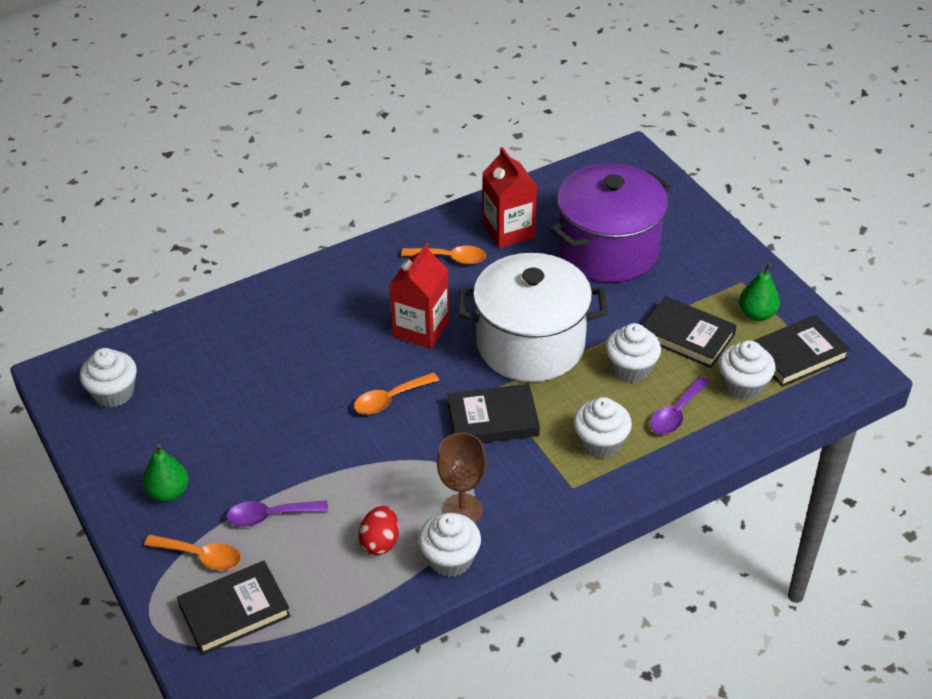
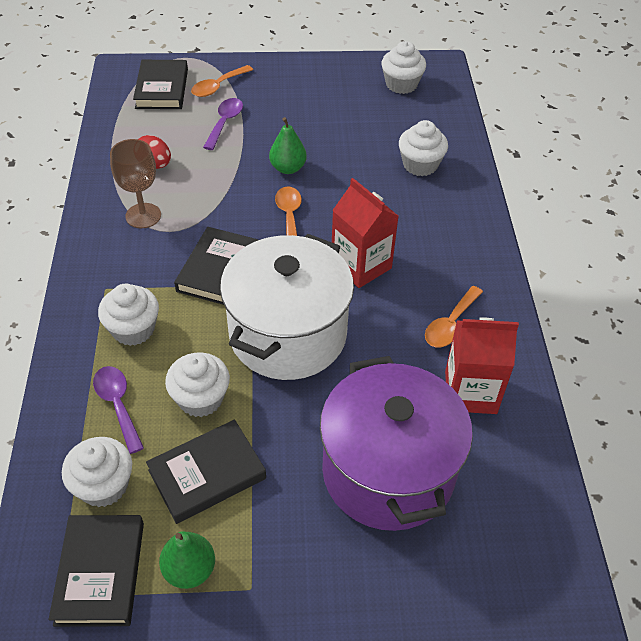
camera: 115 degrees right, 5 degrees up
(168, 492) = (285, 86): green pear -> green pear (288, 168)
(450, 559) = (107, 193): white cupcake -> white cupcake (420, 165)

